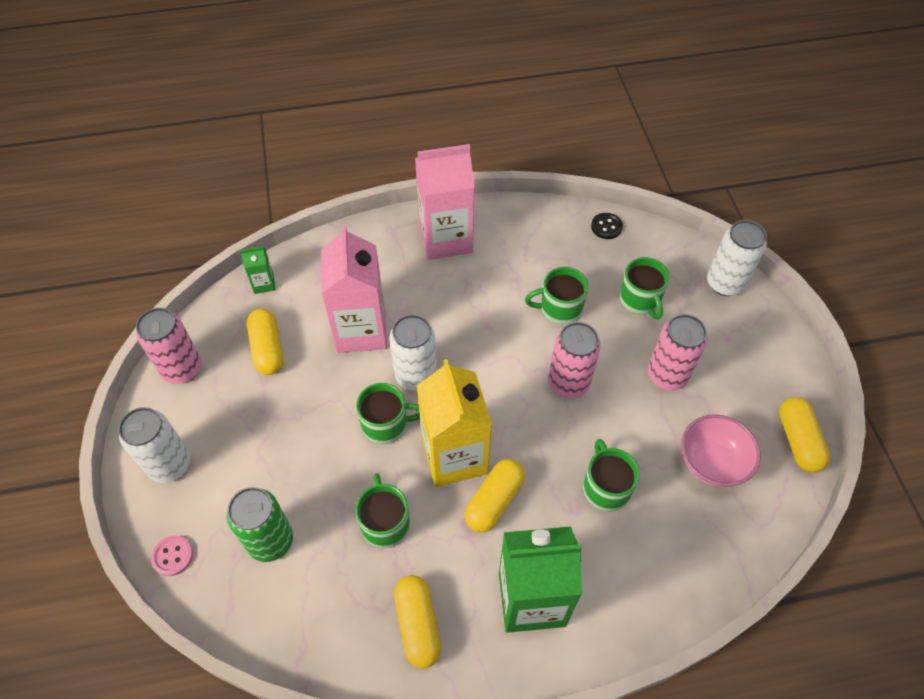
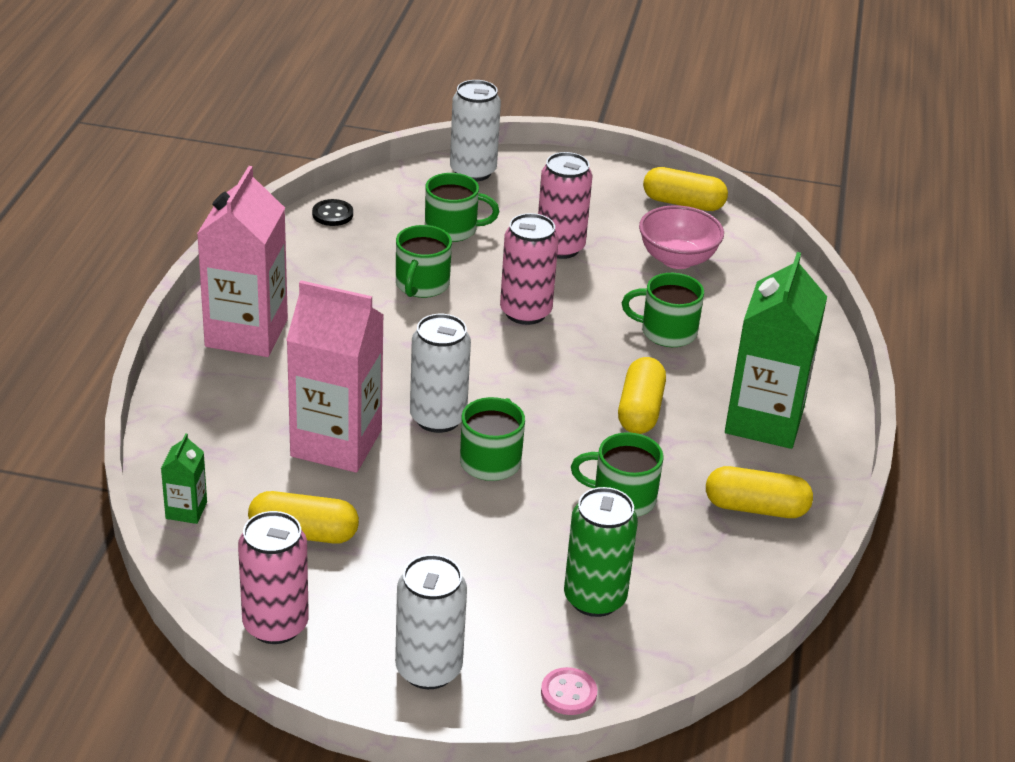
camera: 70 degrees left, 20 degrees down
(454, 456) = (567, 421): yellow carton -> none
(494, 501) = (640, 410): yellow capsule -> yellow capsule turned 45 degrees clockwise

